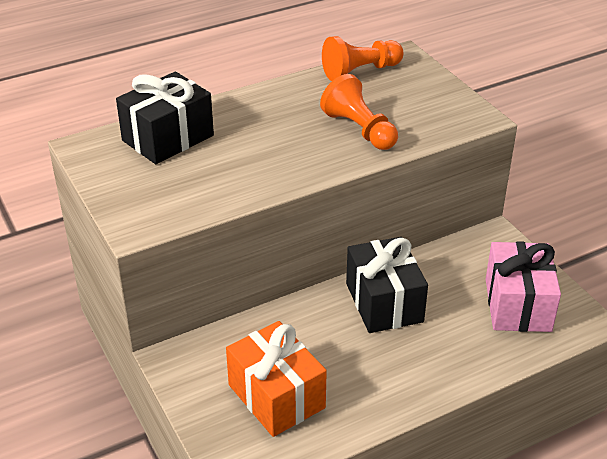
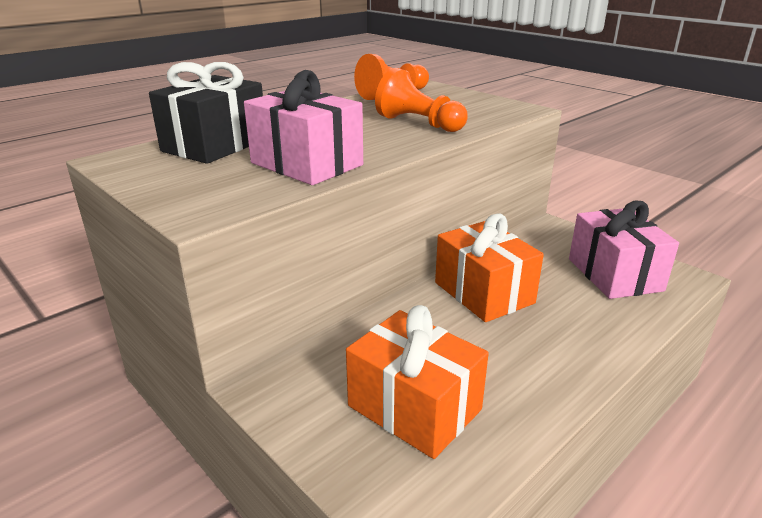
camera: 15 degrees left, 10 degrees down
(235, 178) = (307, 164): none -> pink gift
(384, 302) = (483, 293): black gift -> orange gift

